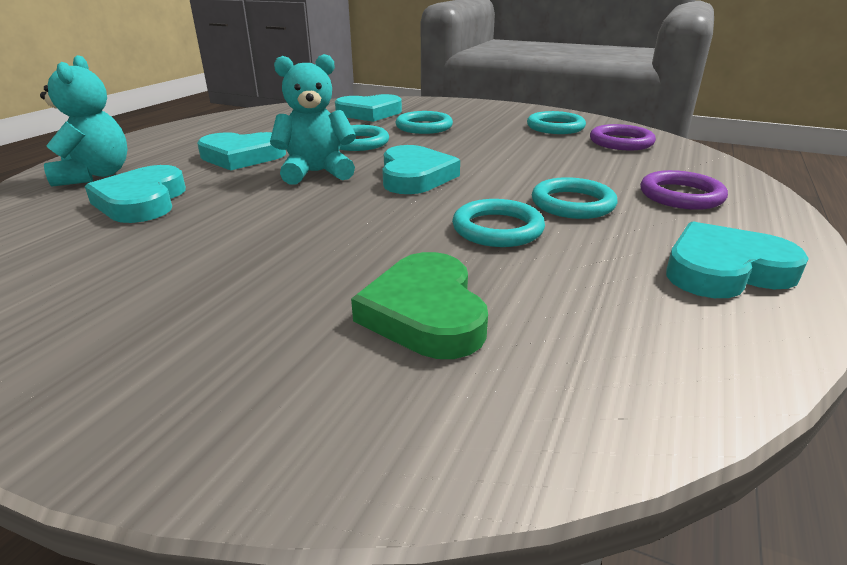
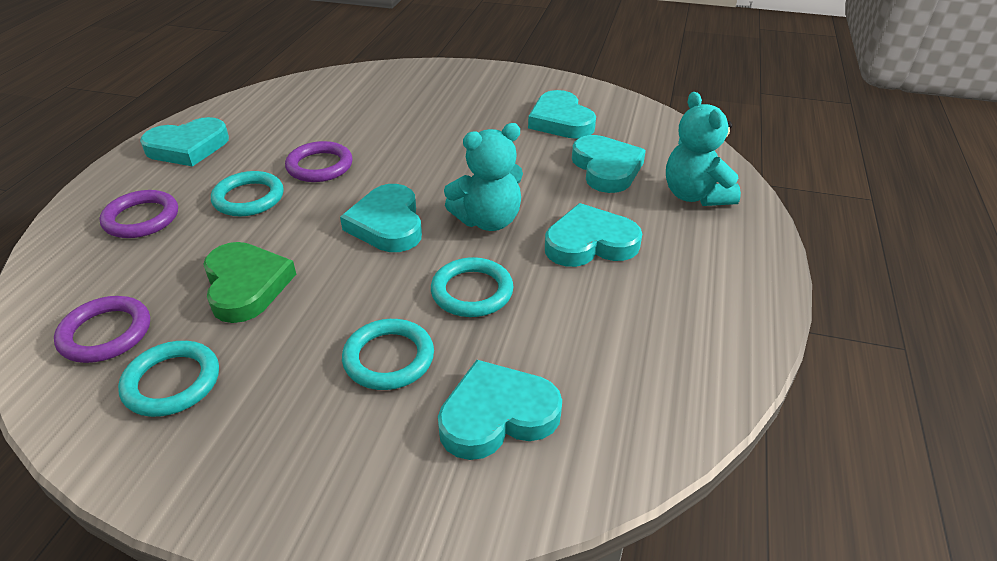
camera: 170 degrees right, 10 degrees up
(105, 262) = (561, 121): none -> turquoise heart
(425, 313) = (369, 111): green heart -> green heart (246, 285)
(497, 229) = (320, 166): turquoise ring -> purple ring

